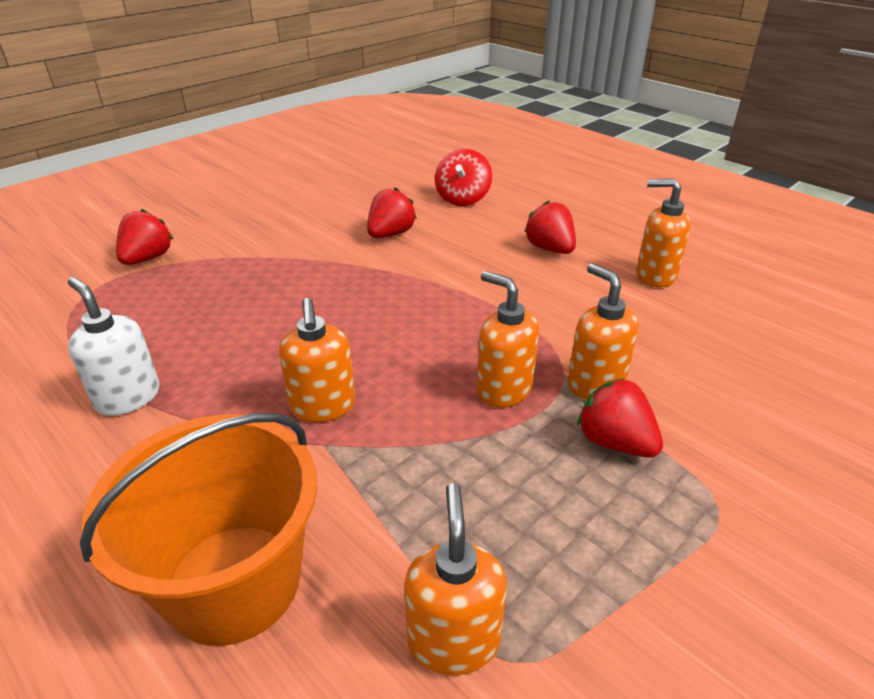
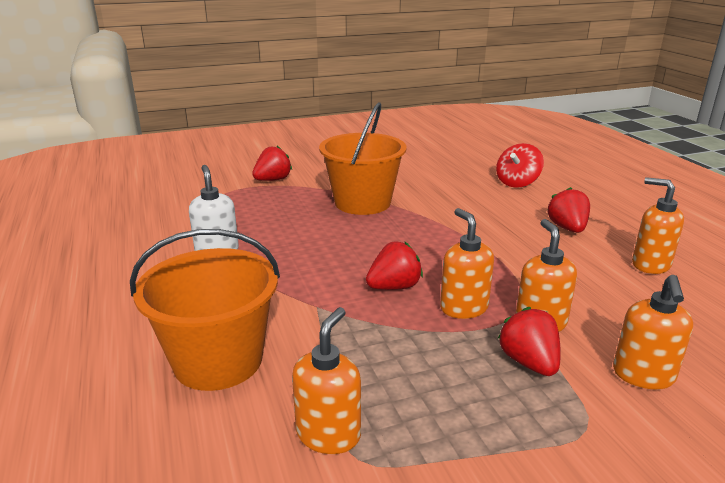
camera: 25 degrees right, 10 degrees down
(294, 267) = (362, 202): none -> orange bucket
(323, 406) = (329, 285): orange soap dispenser -> orange soap dispenser (643, 375)
(390, 234) = (444, 195): red strawberry -> red strawberry (394, 287)

